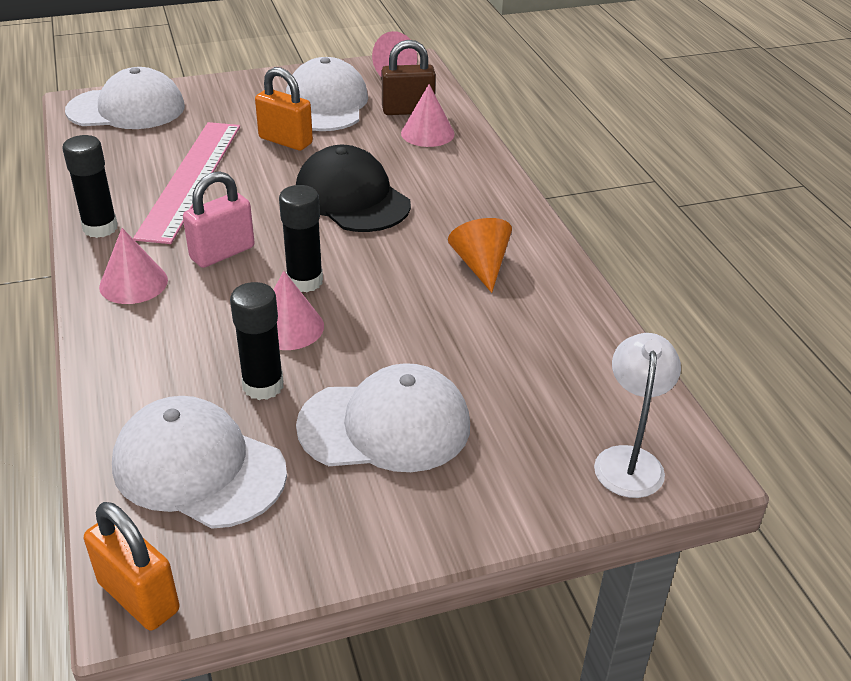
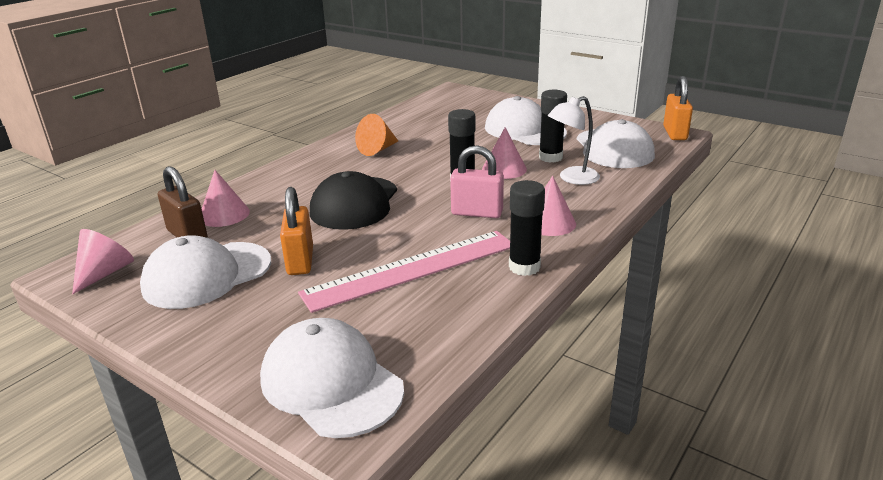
camera: 125 degrees left, 10 degrees down
(629, 460) = (466, 96): white lamp -> white lamp (572, 178)

